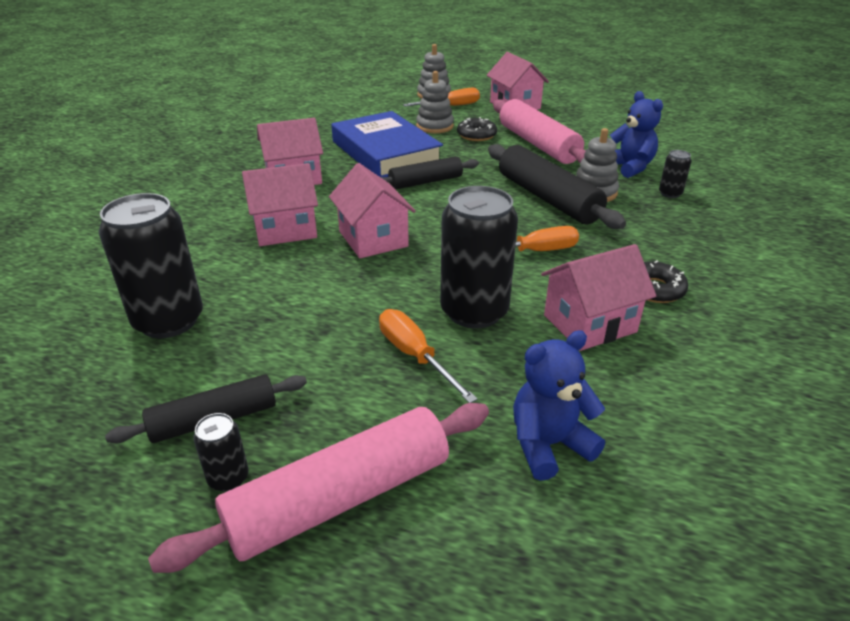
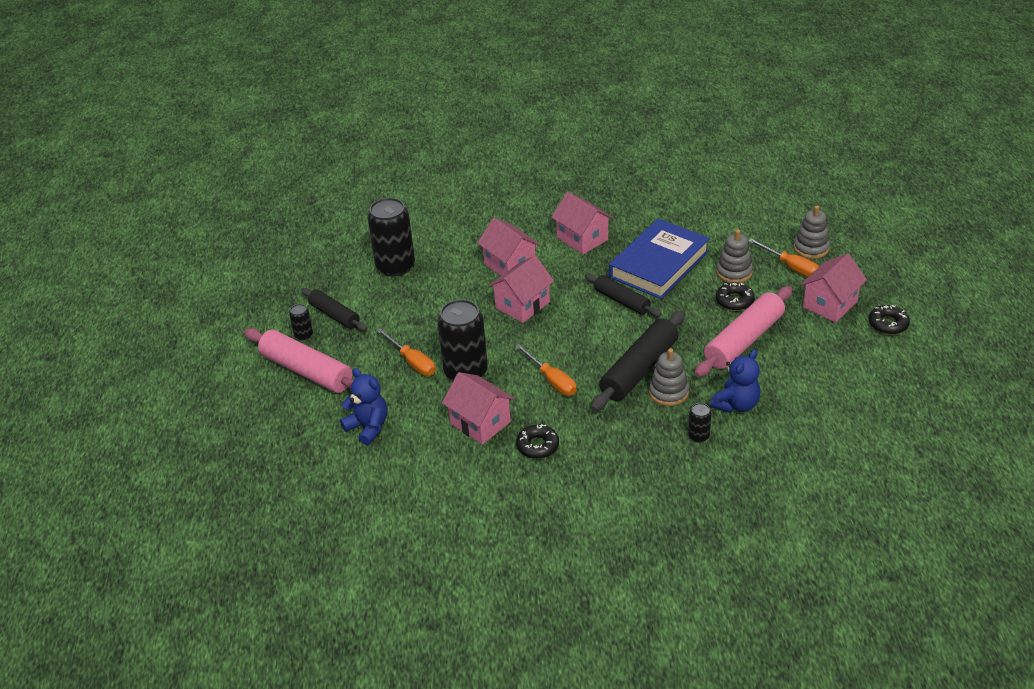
camera: 70 degrees right, 5 degrees up
(415, 356) = (412, 362): orange screwdriver -> orange screwdriver turned 105 degrees clockwise
(556, 95) = (888, 324): none -> black donut

